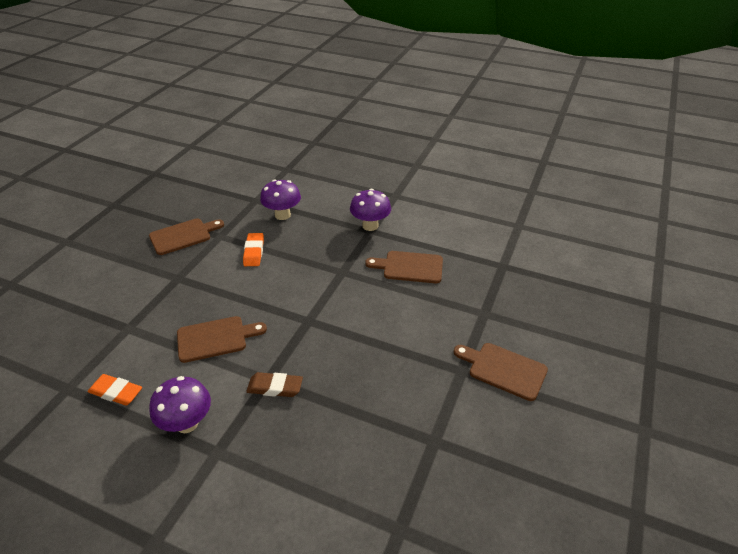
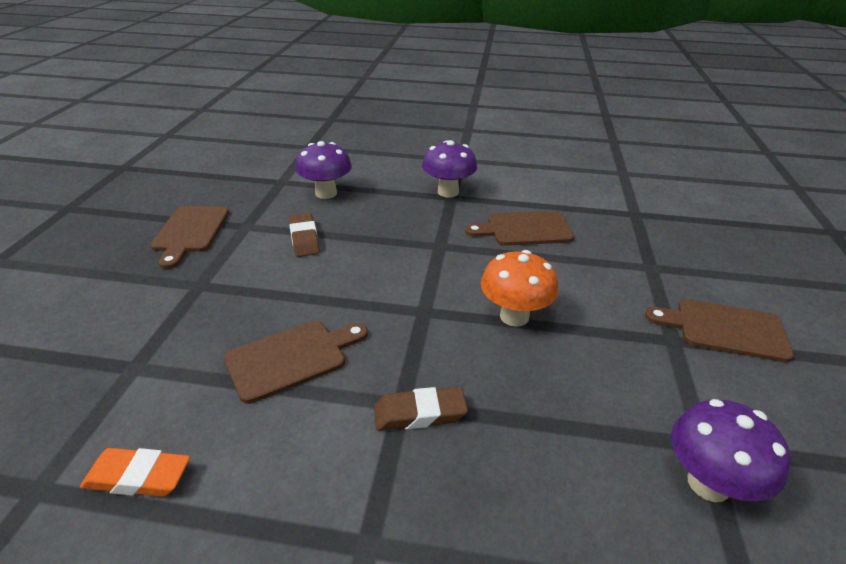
camera: 15 degrees left, 5 degrees down
(183, 236) = (190, 232): brown cutting board -> brown cutting board turned 135 degrees clockwise
(187, 423) = (292, 504): purple mushroom -> purple mushroom (708, 483)
(254, 252) = (304, 238): orange eraser -> brown eraser
(364, 335) = (514, 316): none -> orange mushroom

